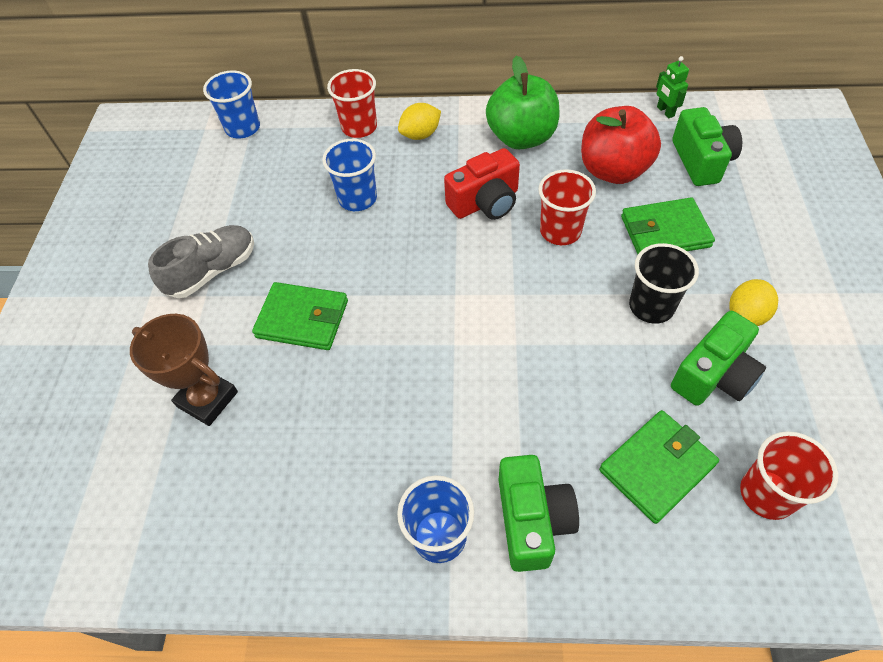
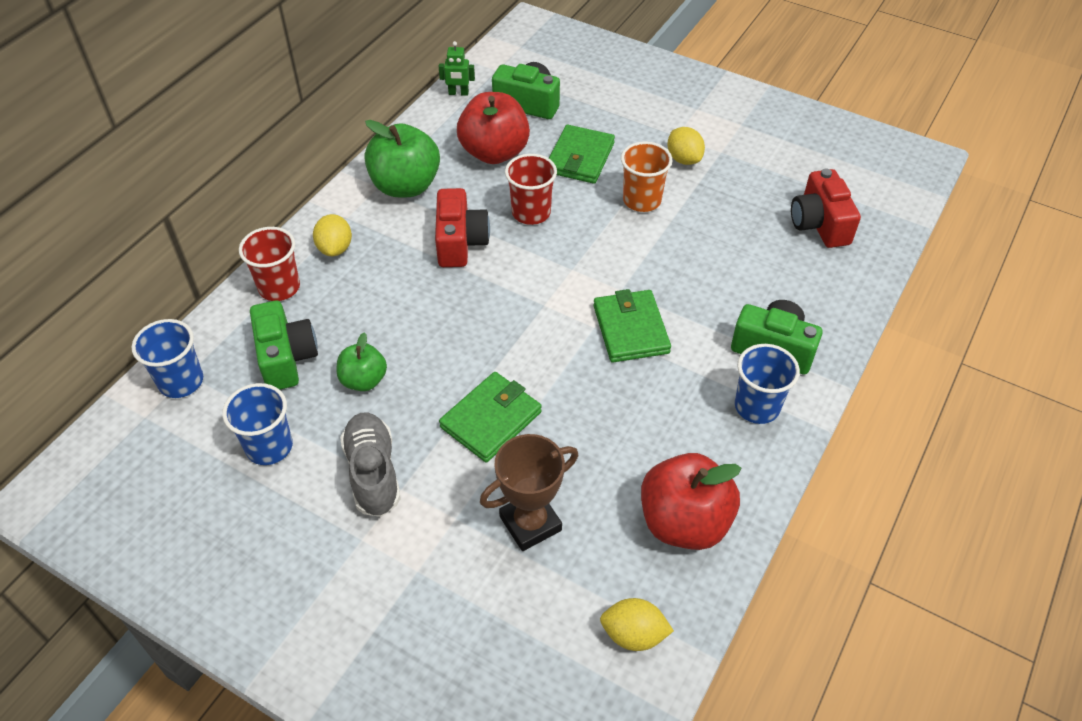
camera: 65 degrees left, 5 degrees down
(121, 535) = (633, 634): none -> yellow lemon
(259, 525) = (684, 522): none -> red apple
(298, 220) = (364, 380): none -> green apple
(357, 198) = (376, 325): blue cup -> blue cup (269, 447)
(651, 306) = (642, 200): black cup -> orange cup
(657, 467) = (771, 265): green wallet -> green wallet (631, 329)
(713, 375) = (720, 200): green camera -> green camera (286, 358)
(767, 494) = (819, 224): red cup -> red camera

